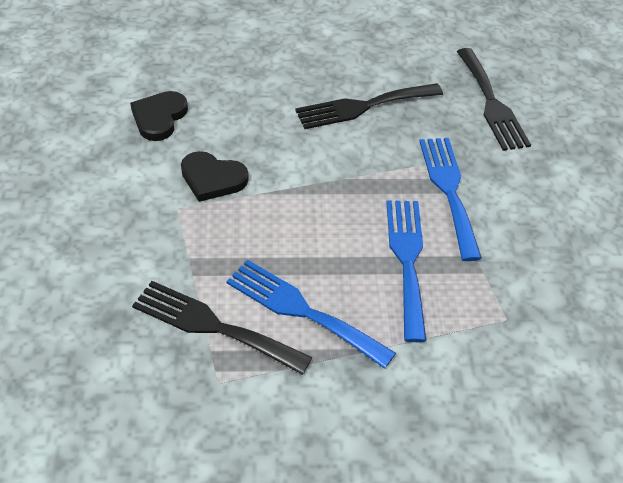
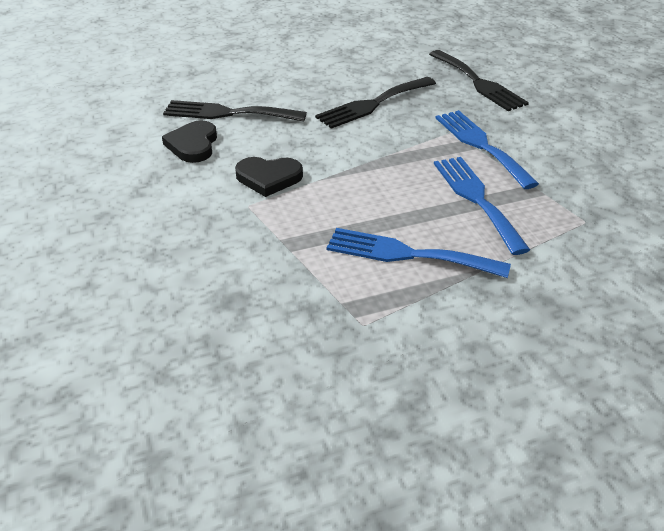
camera: 15 degrees left, 10 degrees down
(213, 326) = (333, 284): black fork -> black fork (228, 113)

